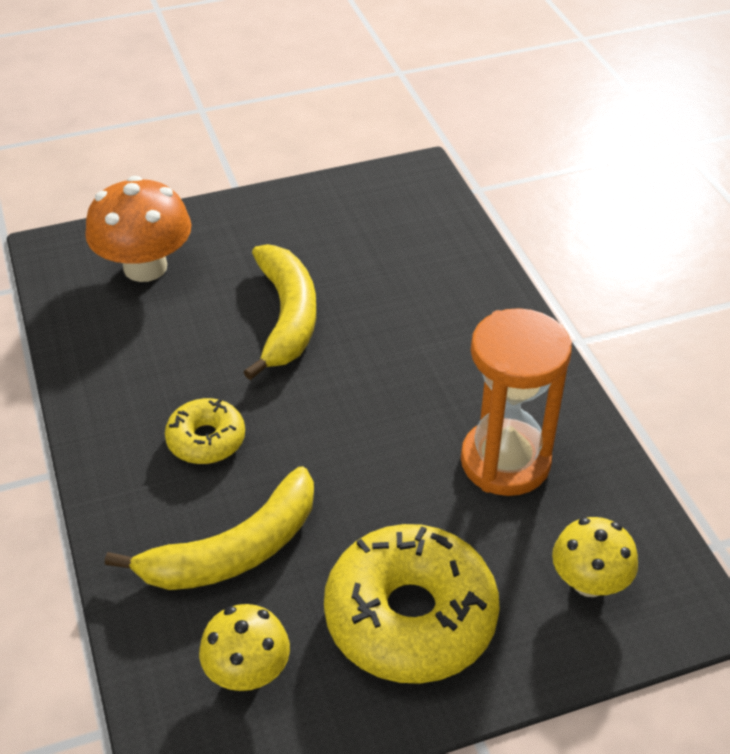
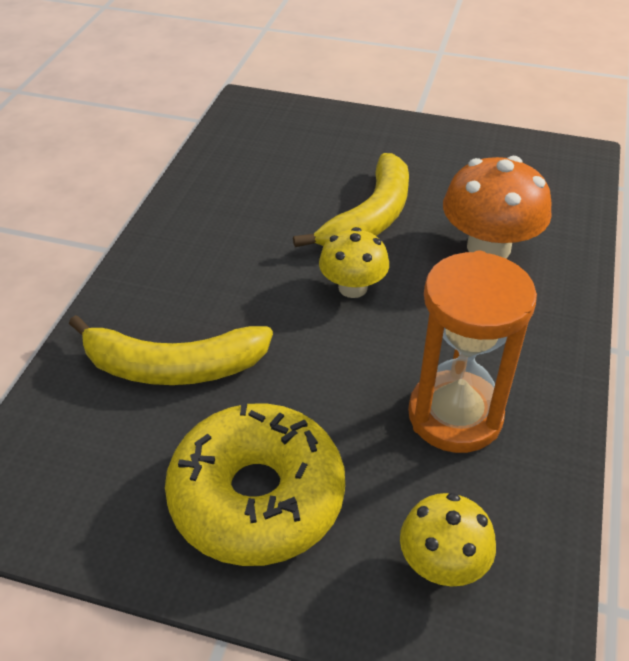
camera: 35 degrees right, 0 degrees up
(145, 267) = (298, 140): orange mushroom -> orange mushroom (488, 247)
(206, 440) = (229, 277): yellow donut -> none
(247, 672) = (97, 462): yellow mushroom -> yellow mushroom (352, 287)

